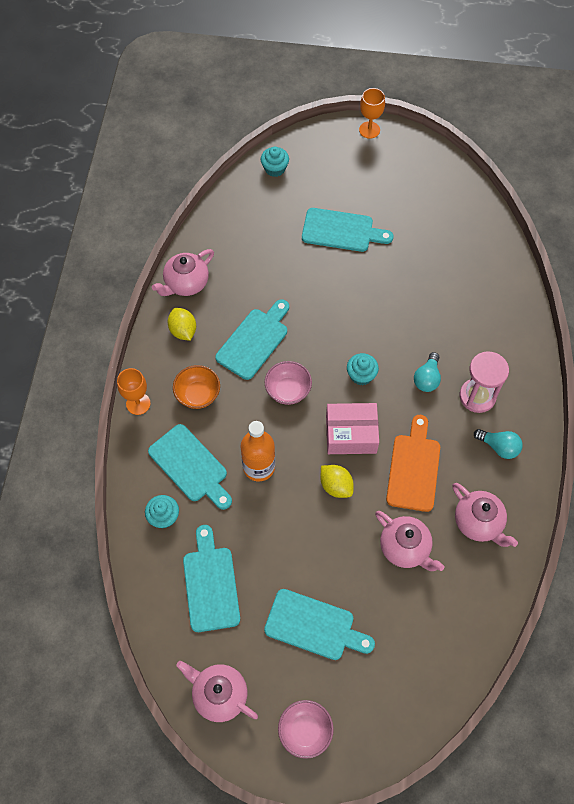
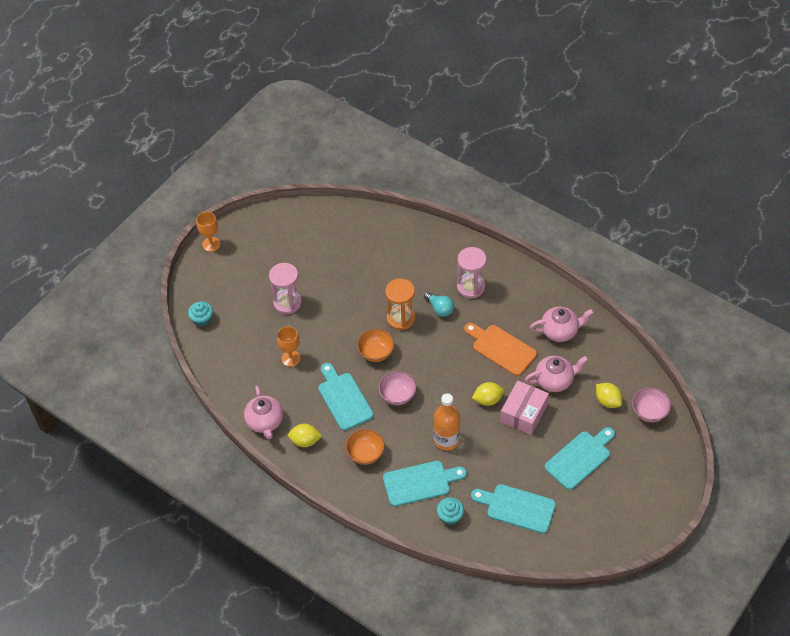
camera: 60 degrees left, 10 degrees down
(138, 403) = (348, 496): orange goblet -> orange goblet (291, 358)
(219, 694) = (597, 535): pink teapot -> none
(305, 731) = (647, 495): pink bowl -> pink bowl (649, 412)
(330, 343) = (376, 353): none -> orange bowl
(341, 231) = (287, 302): turquoise cutting board -> pink hourglass
(351, 434) = (454, 373): pink box -> pink box (523, 413)
(361, 375) = (413, 346): turquoise cupcake -> none
(389, 345) = (400, 318): none -> orange hourglass
(412, 623) = (607, 401): none -> yellow lemon
(499, 447) = (514, 293): turquoise light bulb -> none

